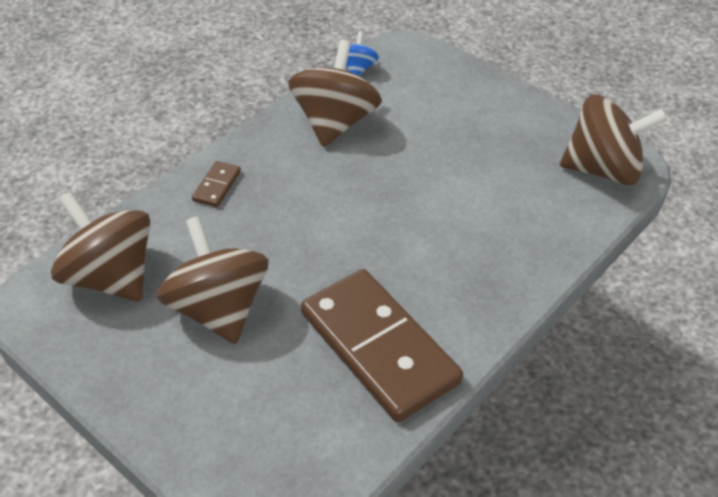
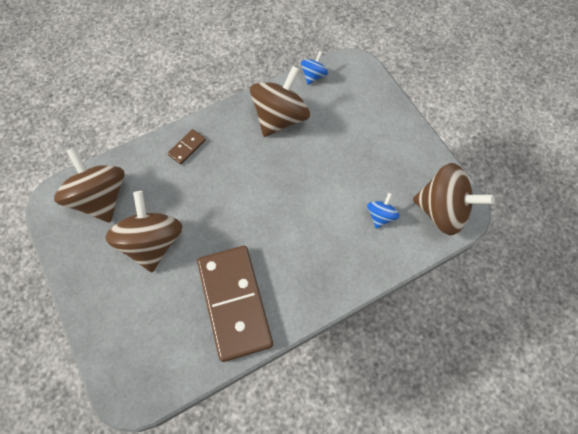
camera: 20 degrees right, 20 degrees up
(528, 195) = (380, 216): none -> blue spinning top

